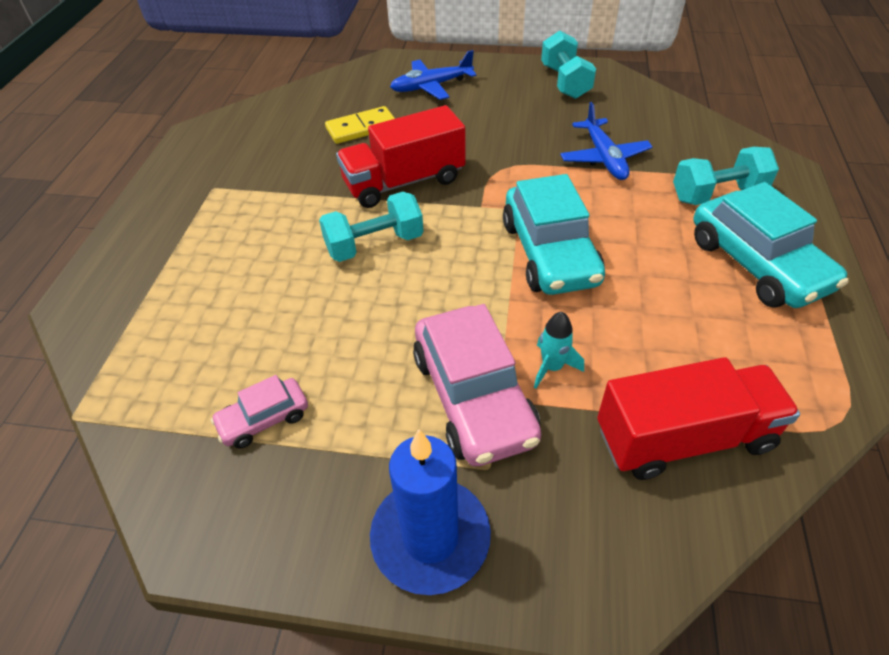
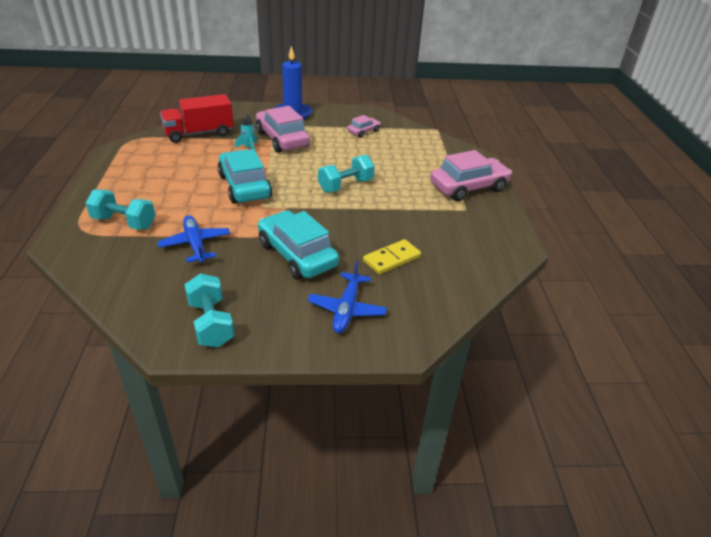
camera: 165 degrees right, 10 degrees down
(169, 229) = (468, 187): none -> pink car
(404, 182) = (341, 219): red truck -> none
(432, 86) = (347, 309): blue plane -> blue plane turned 135 degrees clockwise
(717, 194) = (124, 222): turquoise dumbbell -> turquoise dumbbell turned 45 degrees clockwise
(757, 264) = (127, 187): turquoise car -> turquoise car (297, 255)

